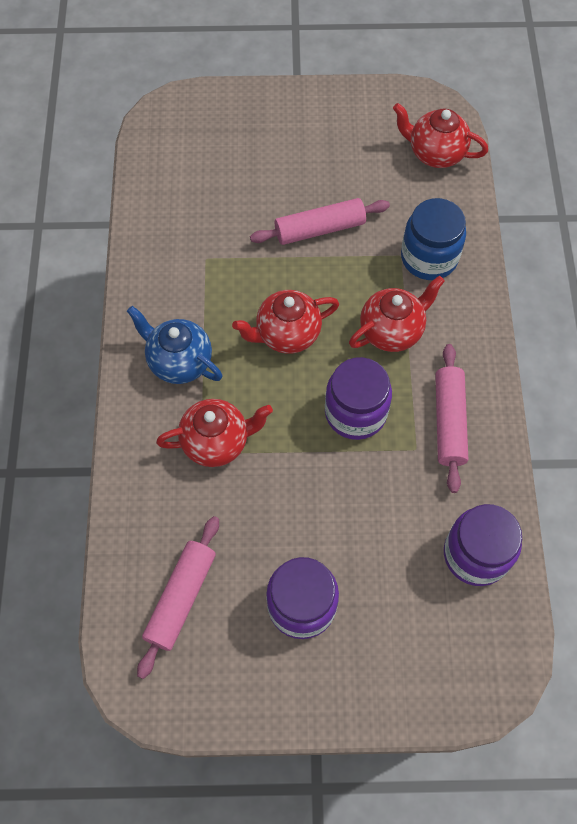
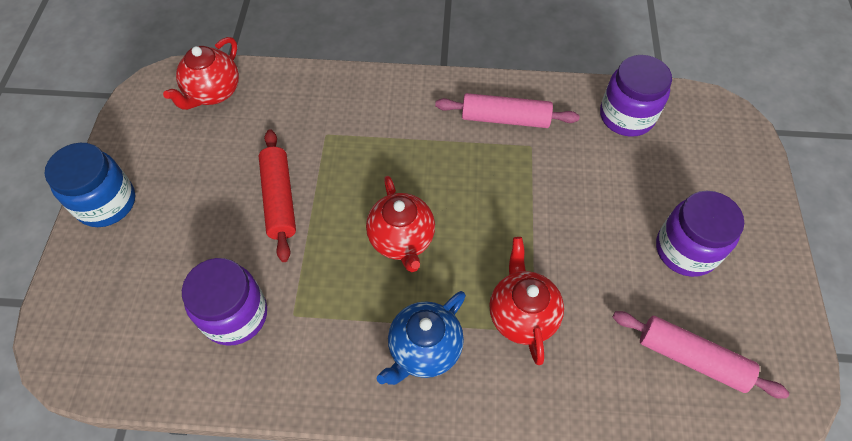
camera: 85 degrees left, 5 degrees down
(320, 229) = (279, 199): pink rolling pin -> red rolling pin
(355, 412) = (493, 188): purple jar -> purple jar (235, 315)
(392, 331) = (409, 150): red teapot -> none
(429, 258) = (333, 112): blue jar -> blue jar (106, 203)

